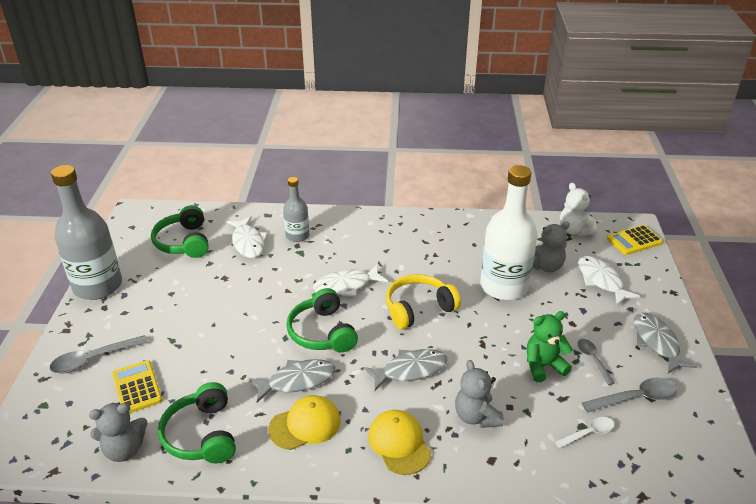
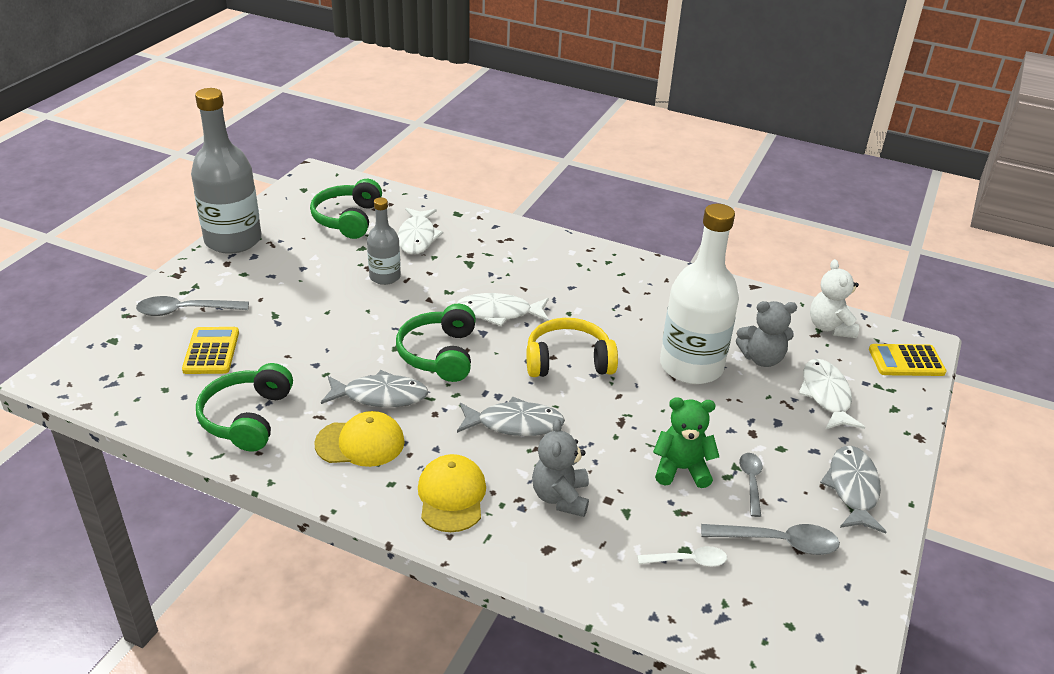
camera: 20 degrees right, 0 degrees up
(124, 450) = (163, 407): grey teddy bear -> none
(297, 236) = (477, 244): grey bottle -> grey bottle (385, 277)

